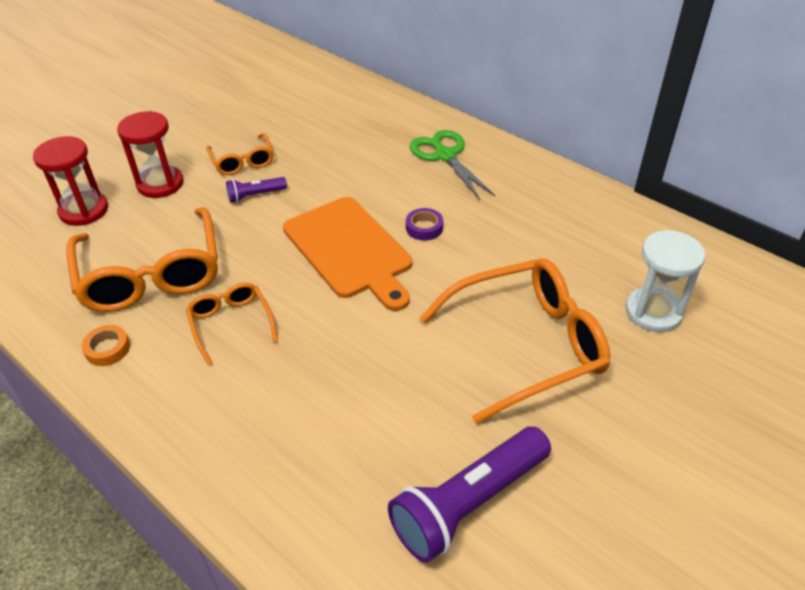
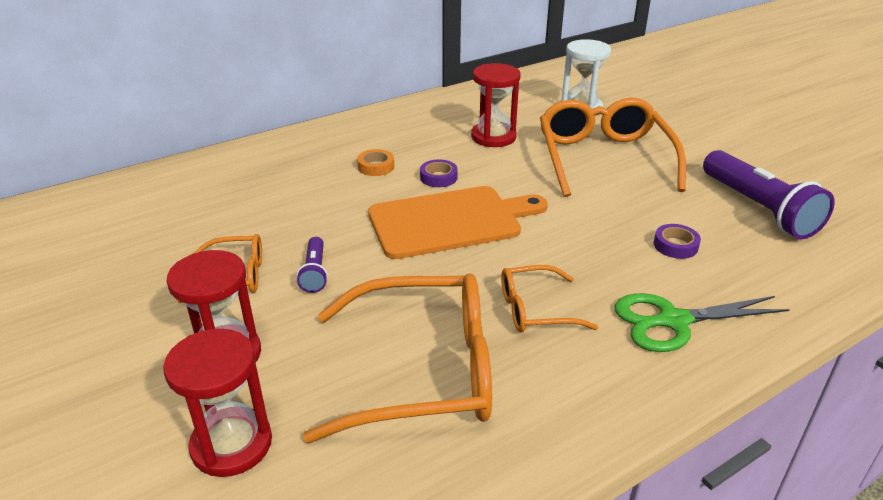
camera: 75 degrees left, 10 degrees down
(107, 349) = (550, 416): orange tape -> orange tape (376, 166)
(358, 419) = (675, 245): none -> purple tape
(445, 155) = (334, 150): green scissors -> green scissors (673, 321)
(529, 249) = (493, 137): none -> red hourglass

